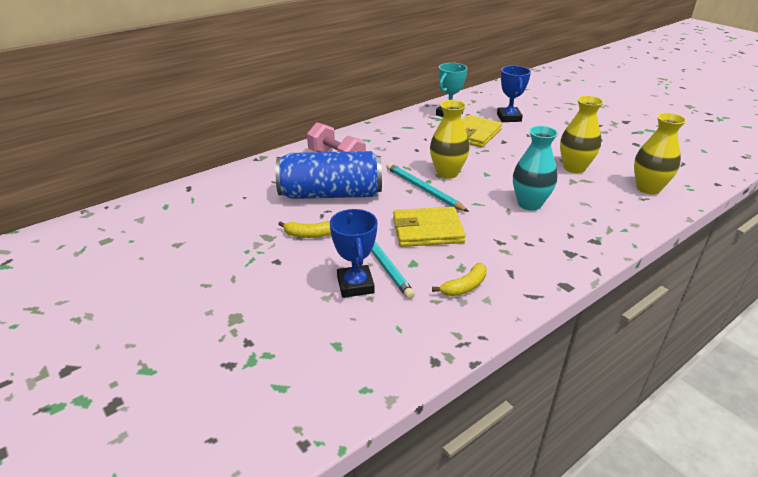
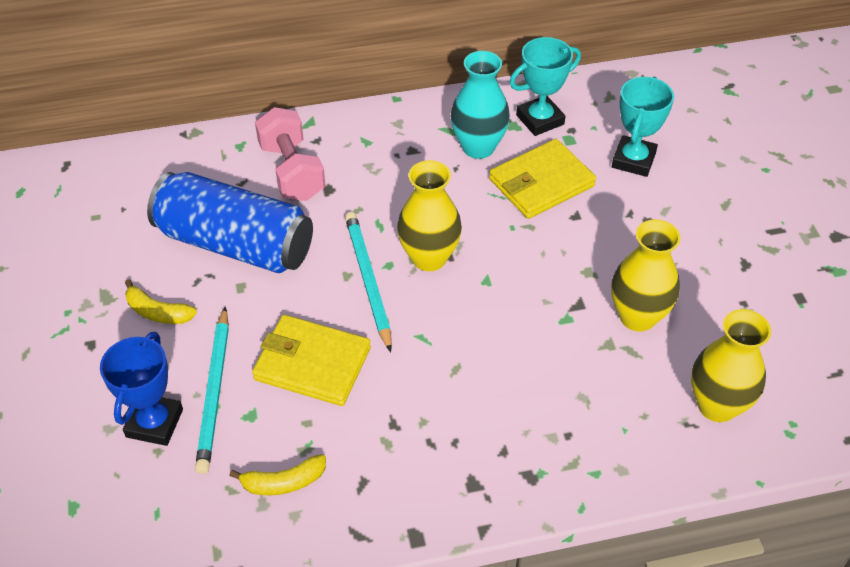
camera: 25 degrees right, 15 degrees up
(509, 118) = (633, 160): blue trophy -> turquoise trophy
(529, 204) = (498, 367): turquoise vase -> turquoise vase (478, 147)

